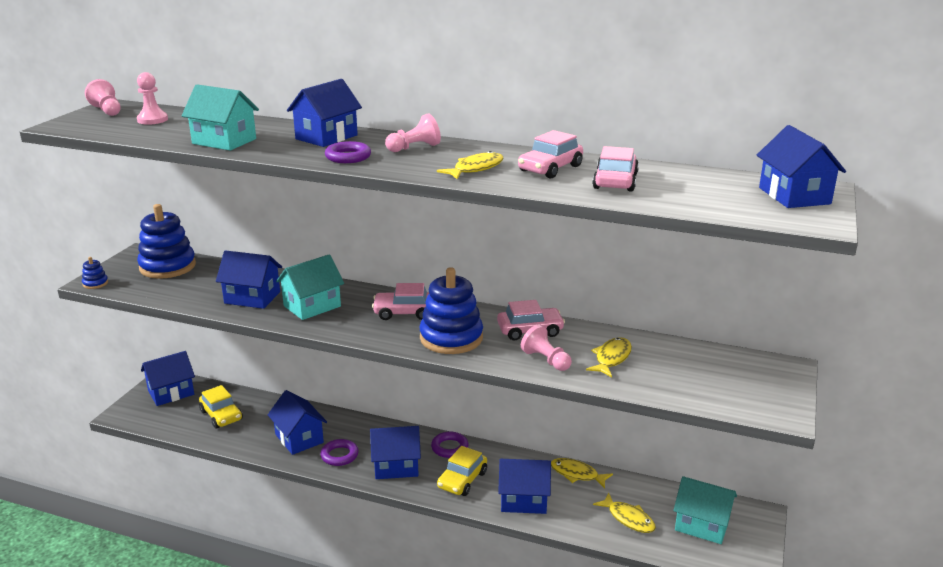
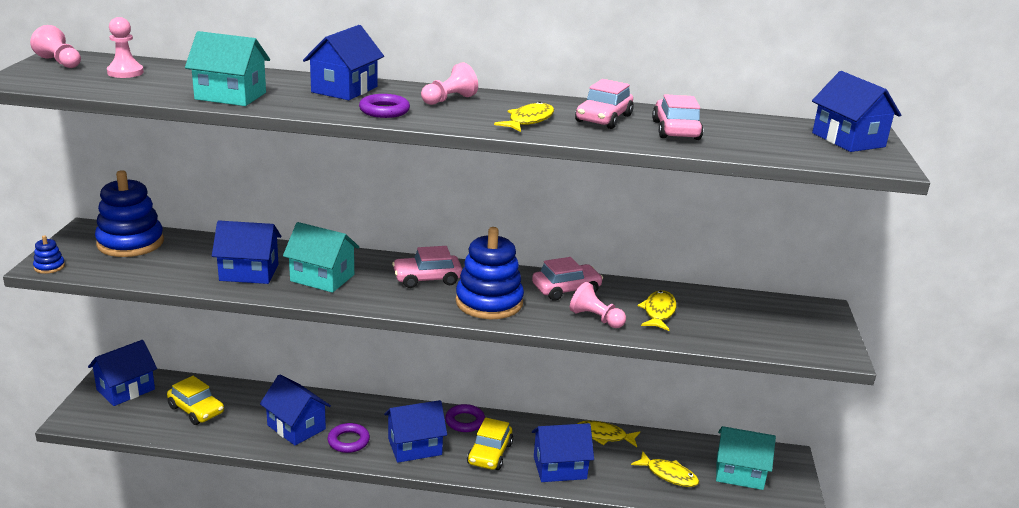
camera: 15 degrees left, 0 degrees up
(312, 306) = (322, 278): turquoise house -> turquoise house turned 75 degrees clockwise

